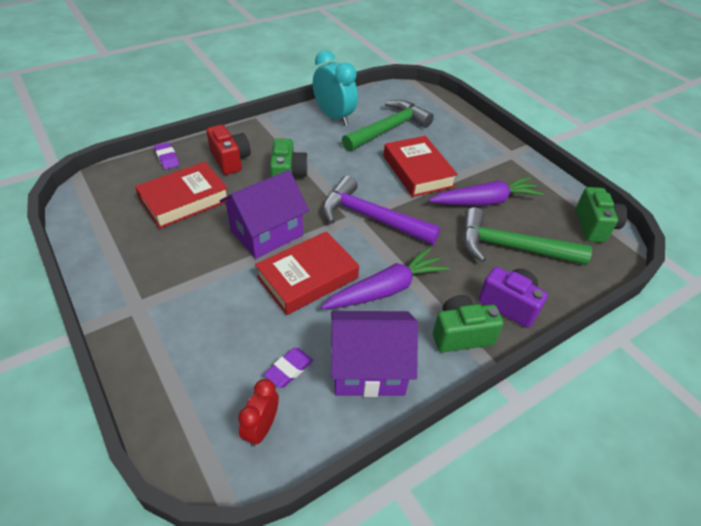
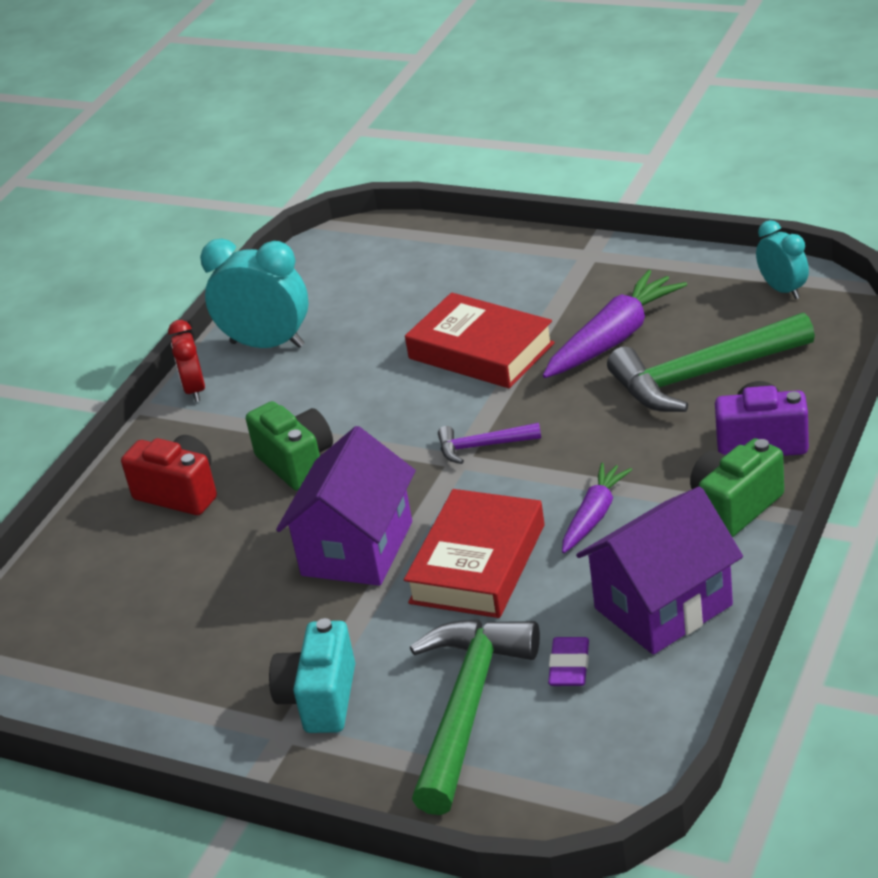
camera: 25 degrees left, 10 degrees down
(167, 158) = (73, 547): purple eraser -> none
(168, 300) = (320, 699): none -> turquoise camera
(184, 200) = (181, 581): red book -> none
(261, 428) = (603, 736): red clock -> red clock (195, 390)
(372, 218) = (483, 446): purple hammer -> purple hammer, size x0.49
(386, 289) = (594, 515): purple carrot -> purple carrot, size x0.62
(388, 129) = (373, 316): green hammer -> green hammer (468, 708)
(594, 226) = (783, 290): green camera -> turquoise clock

